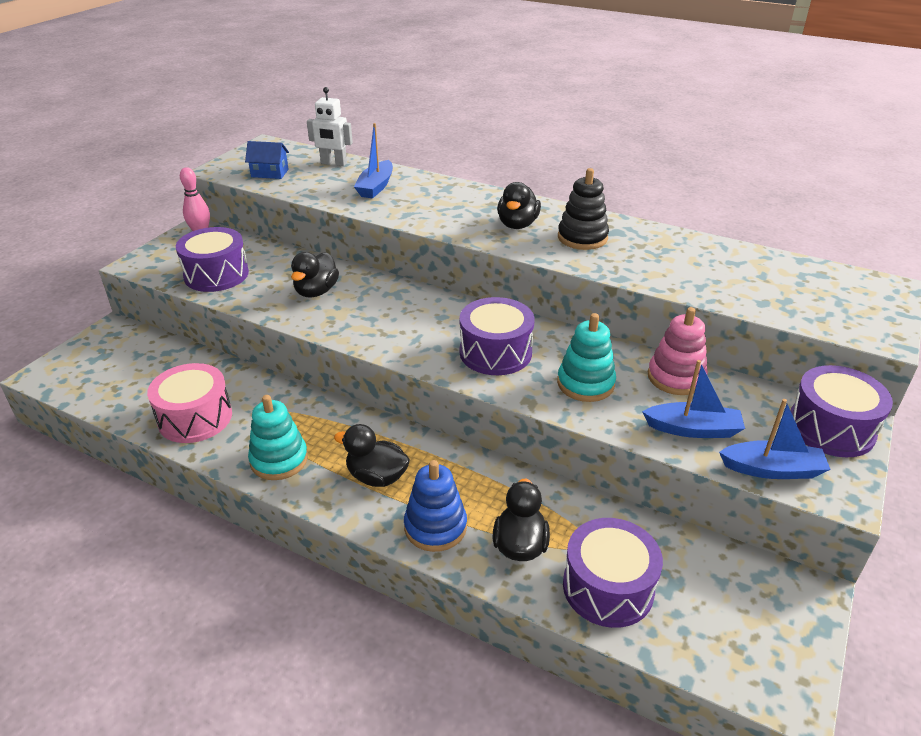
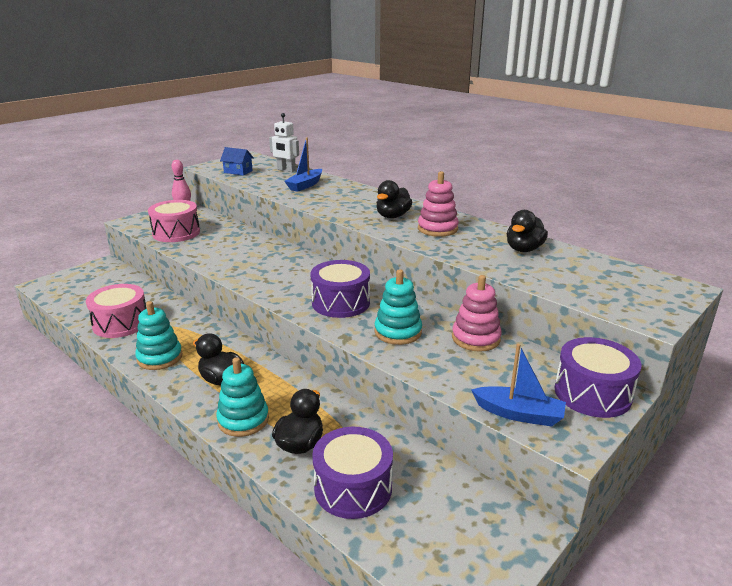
camera: 15 degrees right, 10 degrees down
(216, 274) = (176, 233): purple drum -> pink drum
(316, 291) = (236, 250): black duck -> black duck (524, 249)
(435, 527) = (243, 420): blue stacking toy -> turquoise stacking toy
(582, 238) = (437, 229): black stacking toy -> pink stacking toy
(693, 429) = (467, 375): blue boat -> none

